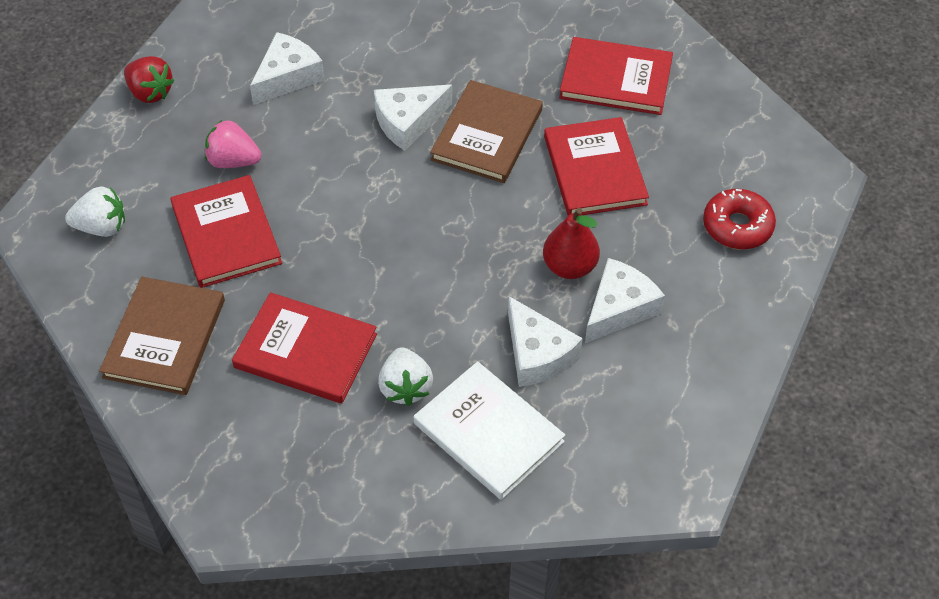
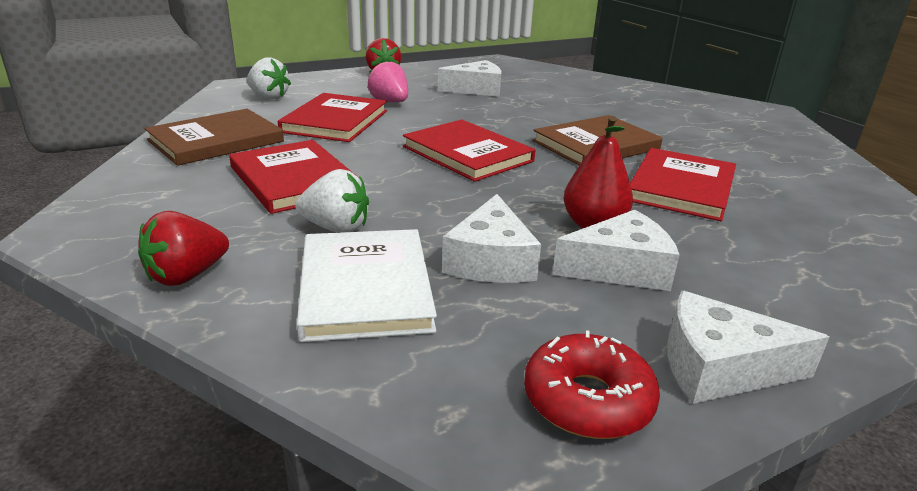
camera: 35 degrees right, 25 degrees down
(370, 498) = (187, 275): none -> red strawberry
(405, 387) = (336, 228): white strawberry -> white strawberry turned 105 degrees counterclockwise
(408, 122) = (537, 124): white cheese -> white cheese (719, 367)
(616, 79) = (749, 157): red book -> red book (467, 154)
(737, 226) = (829, 269): red donut -> red donut (587, 400)

